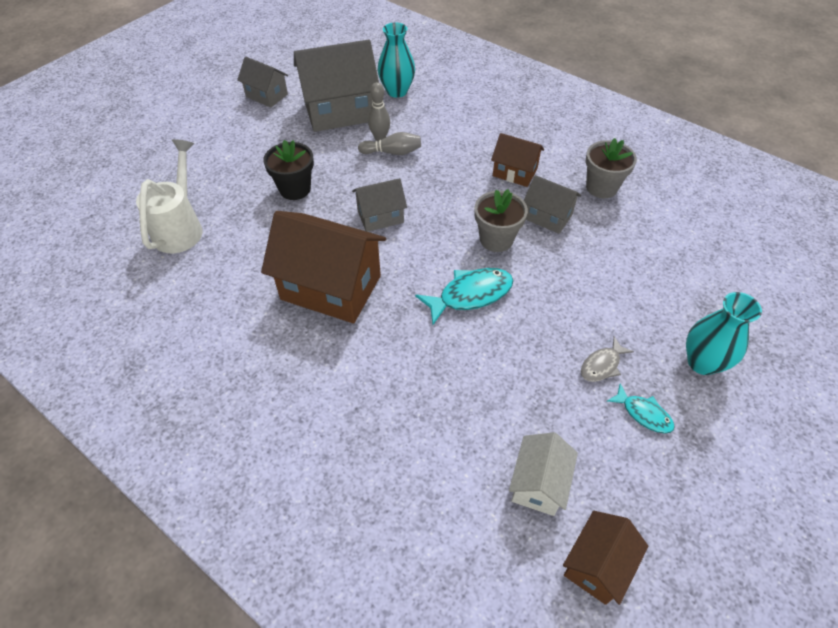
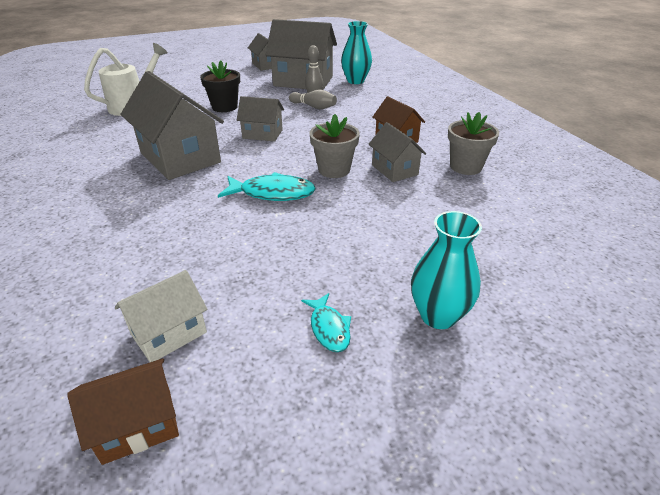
camera: 30 degrees right, 15 degrees down
(331, 287) = (180, 158): brown house -> grey house
(602, 365) = (330, 276): grey fish -> none

